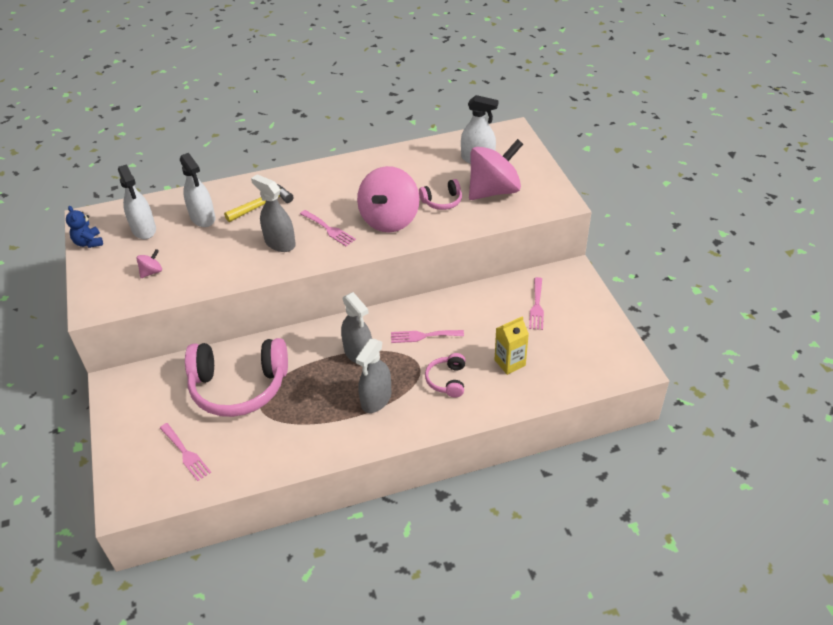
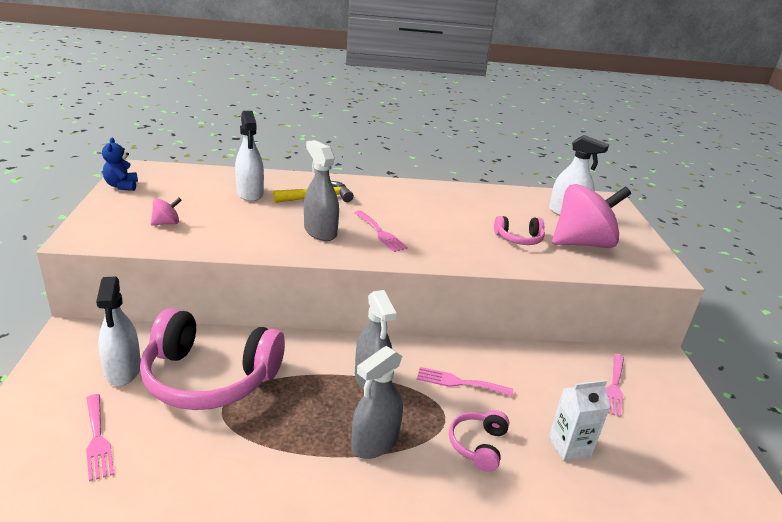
camera: 10 degrees right, 15 degrees down
(144, 229) = (184, 189): white spray bottle -> white spray bottle (123, 370)
(389, 220) = (453, 240): pink spinning top -> none
(510, 363) = (569, 446): yellow carton -> white carton

